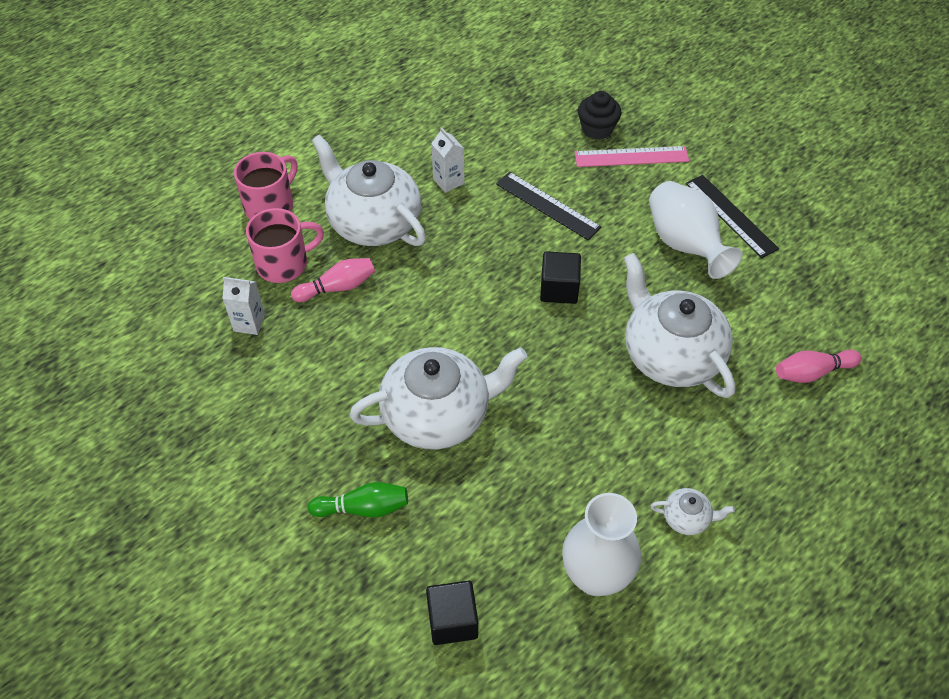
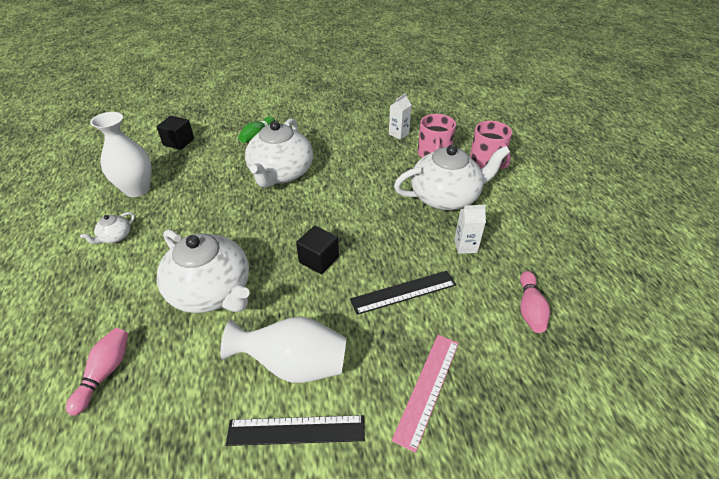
camera: 120 degrees right, 10 degrees down
(337, 287) = (400, 167): pink bowling pin -> pink bowling pin (530, 309)
(597, 129) = (482, 380): black cupcake -> none
(671, 355) = (212, 291): white teapot -> white teapot turned 45 degrees clockwise

